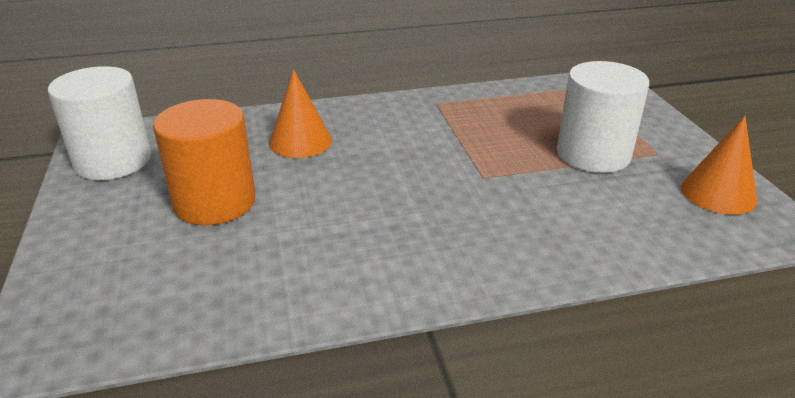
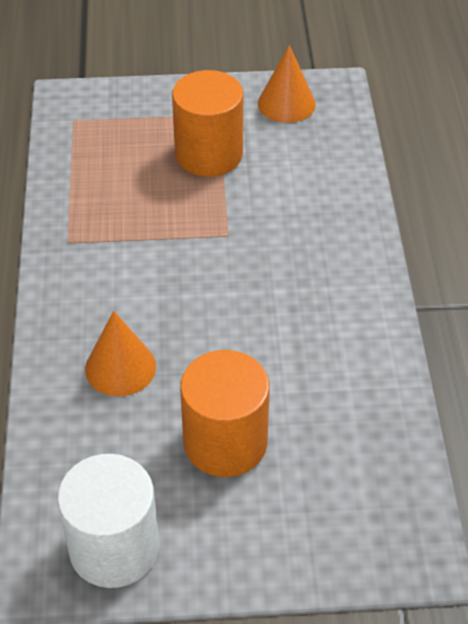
camera: 80 degrees left, 15 degrees up
(593, 154) = (209, 154): white cylinder -> orange cylinder

